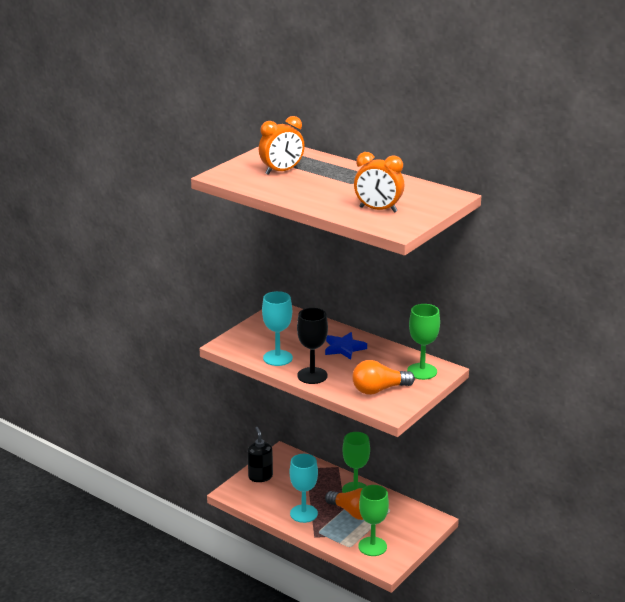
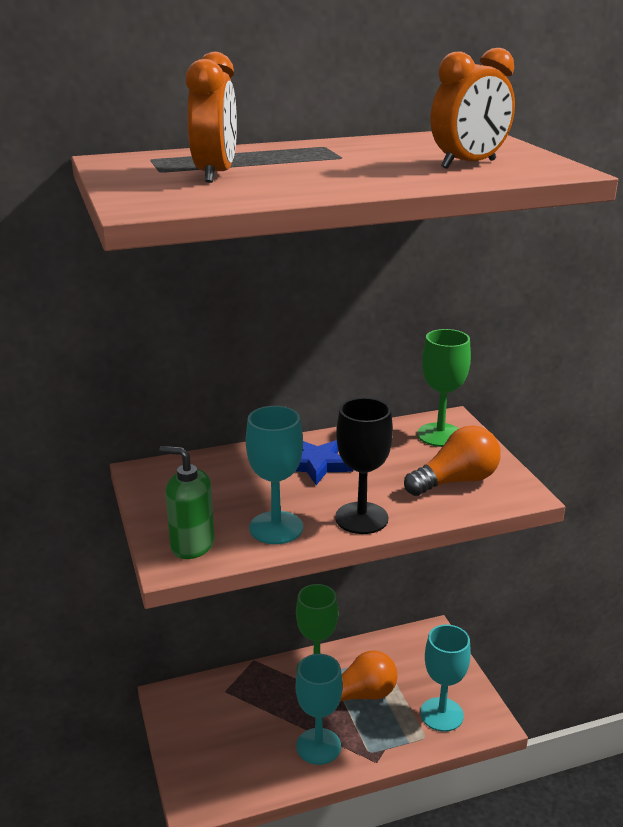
camera: 55 degrees left, 0 degrees up
(241, 344) = (192, 545): none -> green soap dispenser
(260, 477) = (195, 749): black soap dispenser -> none
(372, 546) = (441, 714): green goblet -> turquoise goblet
(379, 390) = (455, 481): orange light bulb -> orange light bulb turned 135 degrees counterclockwise

